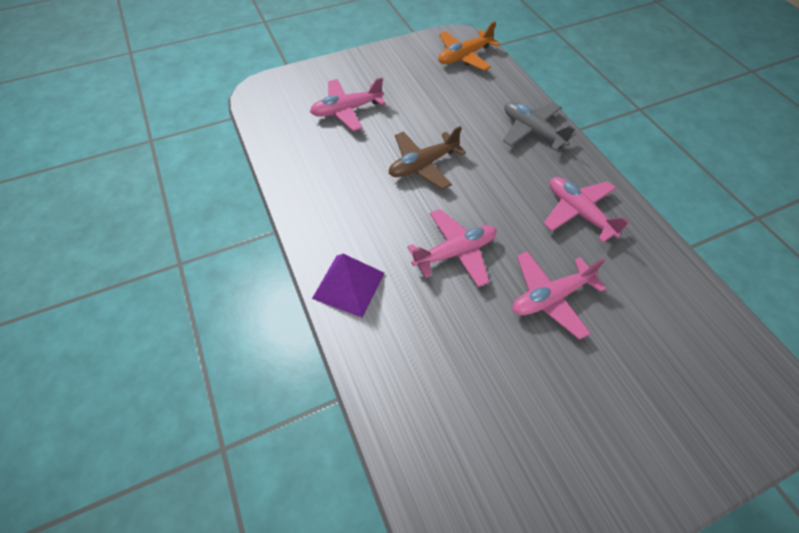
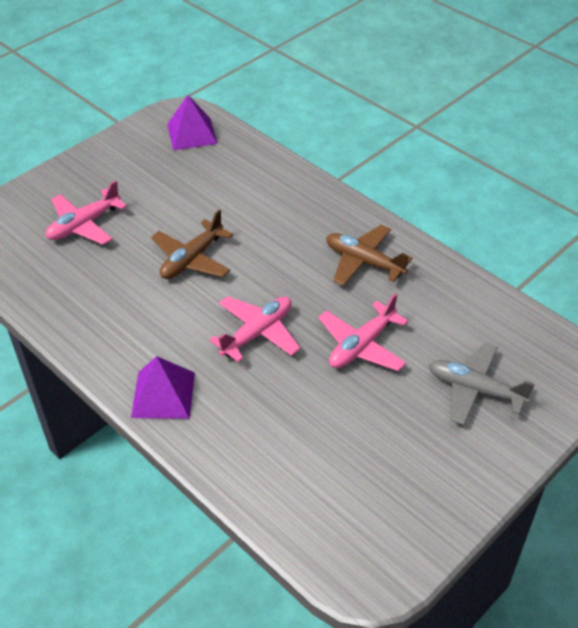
camera: 20 degrees left, 10 degrees down
(464, 56) = (192, 133): orange plane -> purple pyramid
(532, 131) = (292, 195): grey plane -> grey plane (475, 390)
(578, 212) = (364, 262): pink plane -> brown plane

